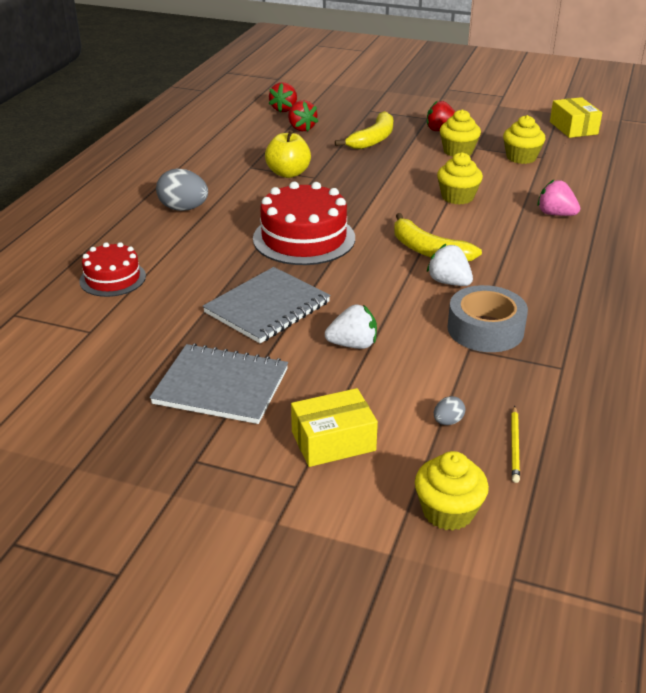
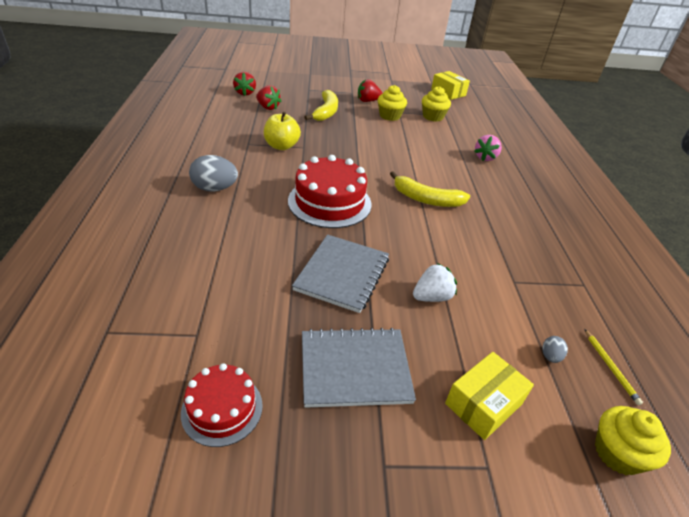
camera: 25 degrees left, 5 degrees up
(112, 278) = (188, 270): red cake -> red cake (222, 409)
(449, 282) = (459, 224): white strawberry -> none
(457, 197) = (414, 152): yellow cupcake -> none
(485, 329) = (512, 261): grey tape -> none
(555, 214) = (485, 157): pink strawberry -> pink strawberry turned 75 degrees counterclockwise

